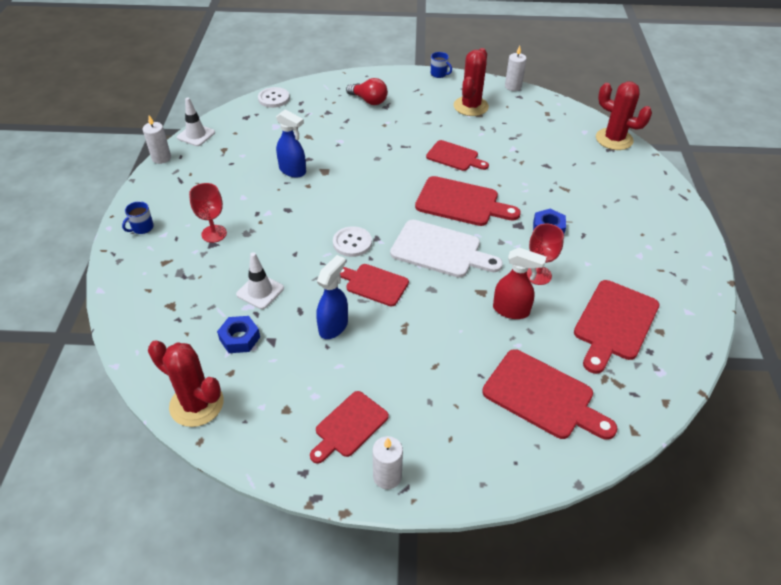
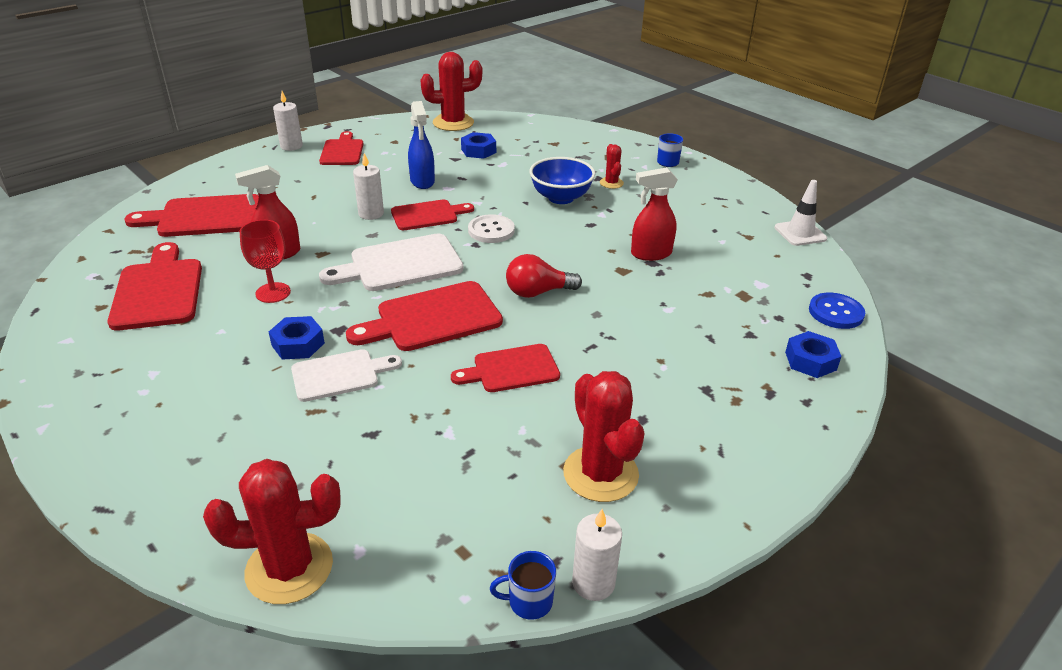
camera: 135 degrees right, 10 degrees down
(161, 158) = (774, 202): white candle -> white candle (371, 214)
(214, 234) = (611, 183): red goblet -> red cactus
(260, 291) = (509, 173): white traffic cone -> none
(267, 242) = (561, 198): none -> blue bowl
(274, 98) = (836, 312): white button -> blue button
(293, 171) = (650, 254): blue spray bottle -> red spray bottle
(326, 92) = (810, 361): none -> blue nut
(369, 101) = (740, 383): red light bulb -> red light bulb (537, 292)
(439, 74) = (746, 514): blue mug -> blue mug (529, 601)
(539, 199) = (340, 375): none -> white cutting board

